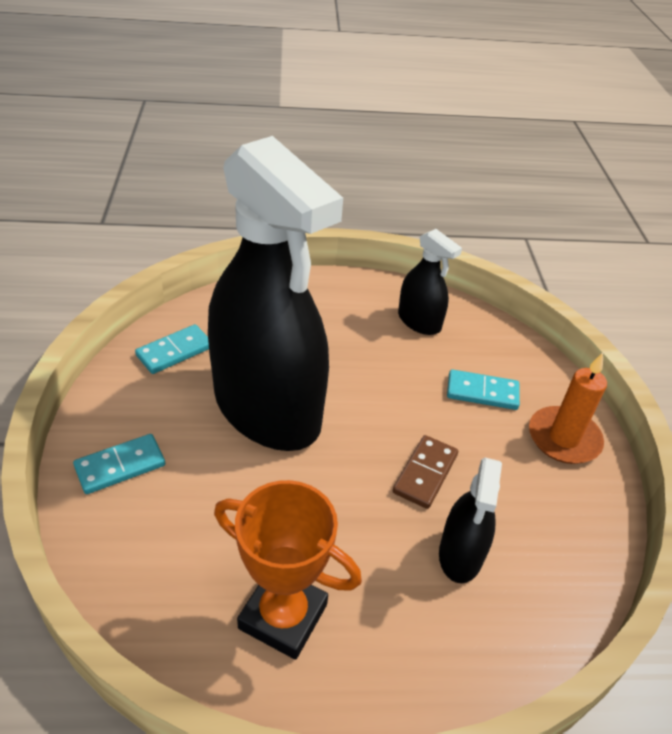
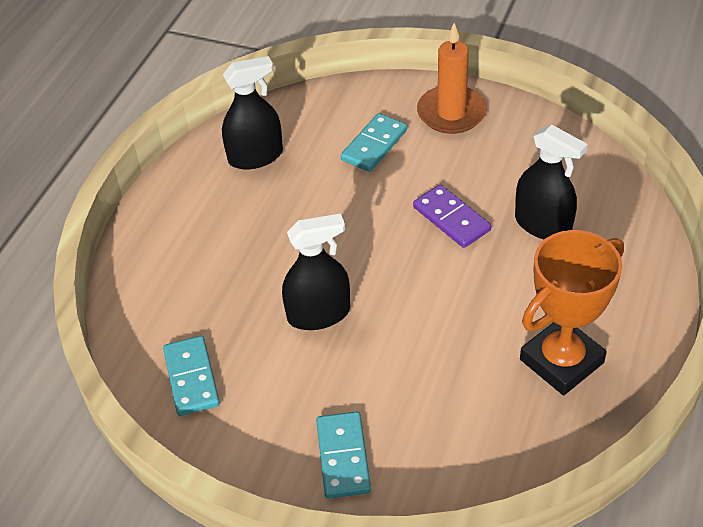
camera: 60 degrees left, 5 degrees up
(267, 408) = (318, 314): black spray bottle -> black spray bottle, size x0.43
(425, 473) = (451, 219): brown domino -> purple domino

